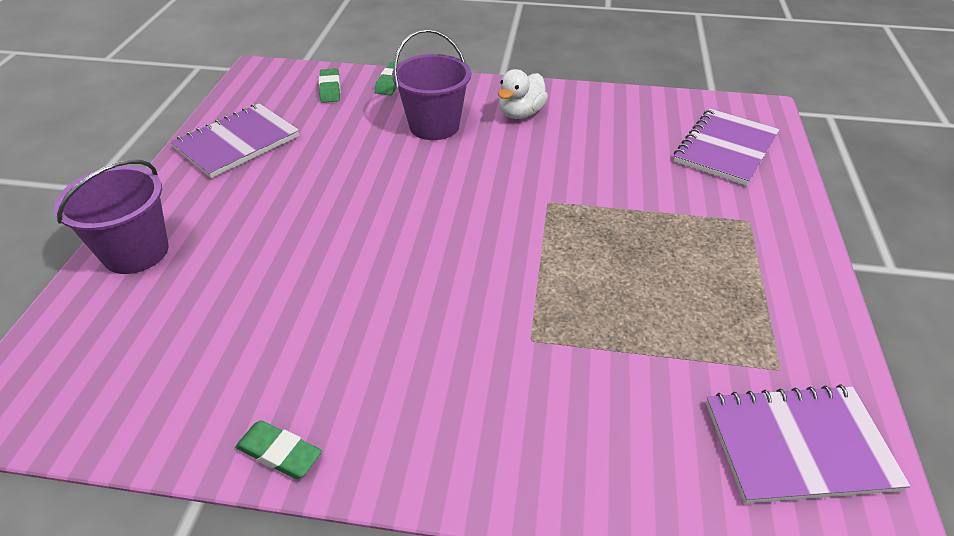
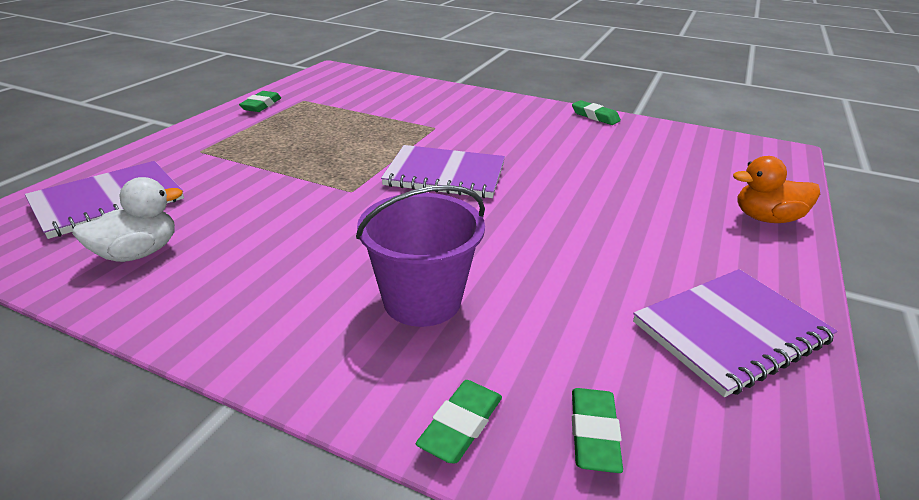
camera: 165 degrees left, 10 degrees down
(136, 252) = (766, 218): purple bucket -> orange duck
(521, 114) = (282, 295): white duck -> white duck (139, 253)
(798, 445) = (332, 85): purple notebook -> purple notebook (445, 175)
(814, 333) = (261, 105): none -> green eraser

